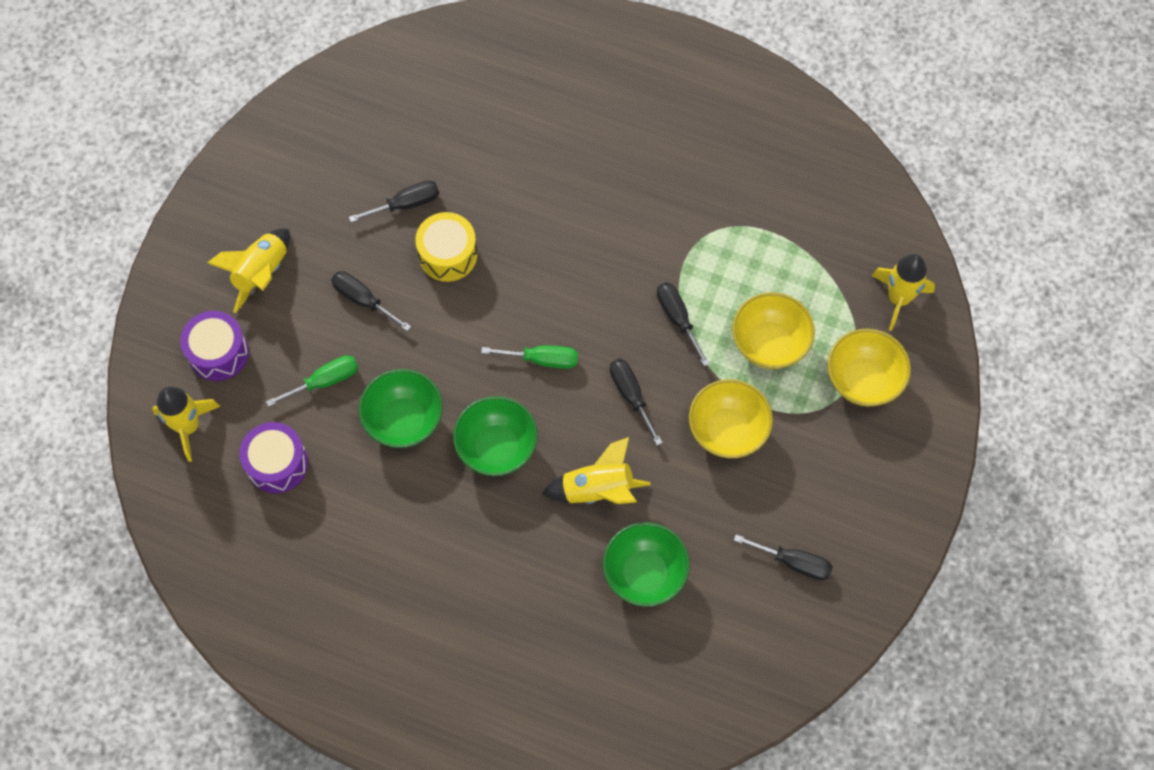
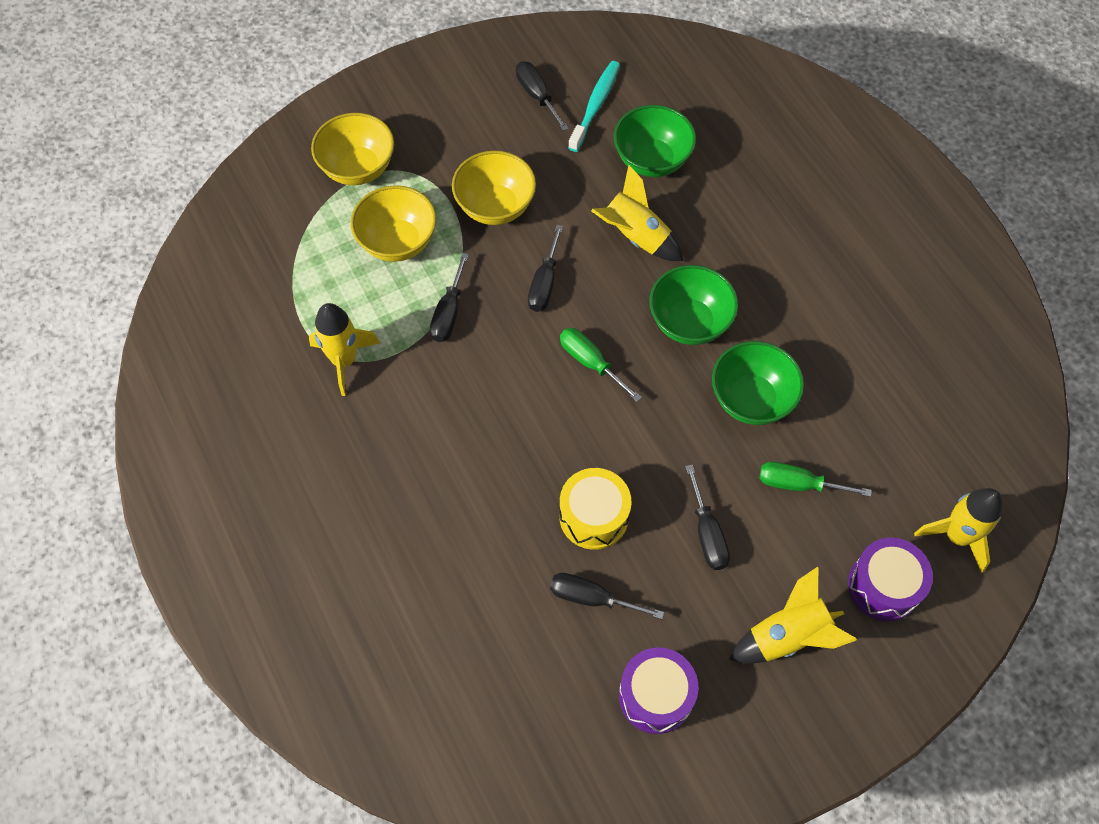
camera: 140 degrees left, 5 degrees down
(277, 464) = (892, 443): purple drum -> purple drum (656, 696)
(737, 591) = (595, 106): none -> turquoise toothbrush
(898, 298) = (265, 202): yellow rocket -> yellow rocket (344, 360)

